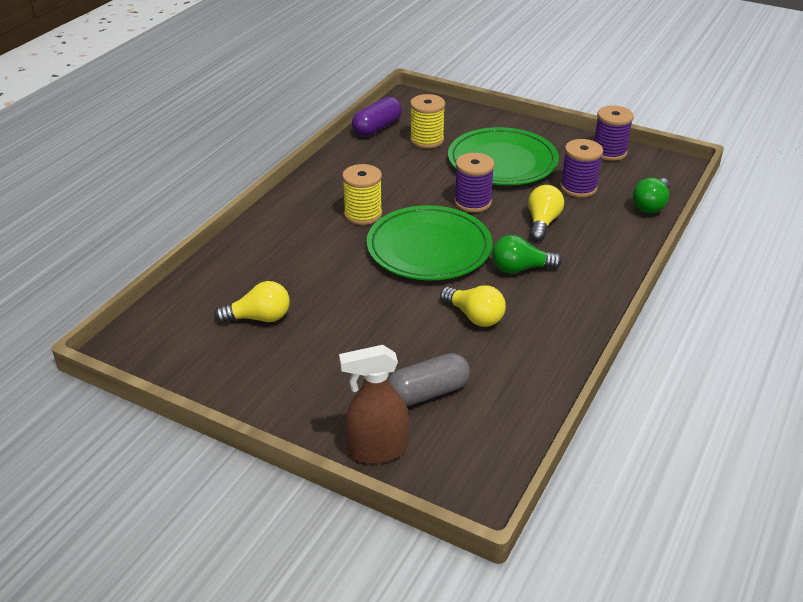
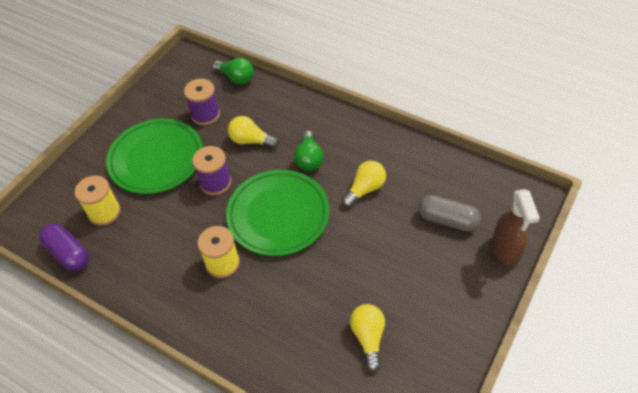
camera: 85 degrees left, 15 degrees up
(427, 393) = (447, 220): grey capsule -> grey capsule turned 45 degrees counterclockwise
(609, 152) = (157, 90): purple spool -> none

